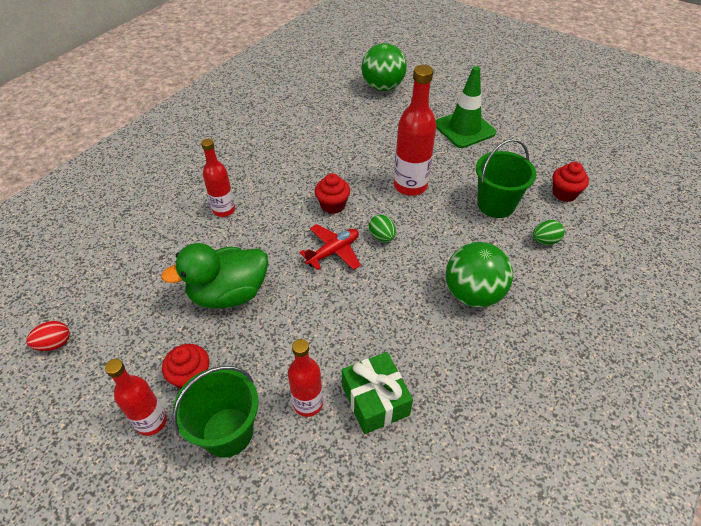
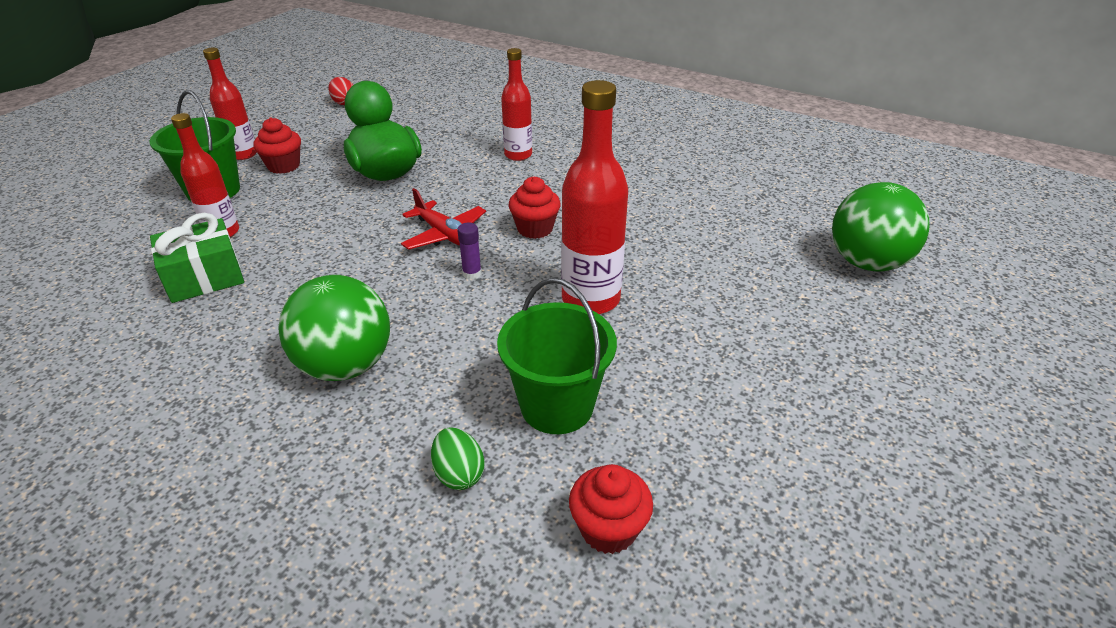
camera: 85 degrees right, 10 degrees down
(382, 237) = (472, 273): green egg -> purple glue stick
(464, 129) = (785, 370): green traffic cone -> none

